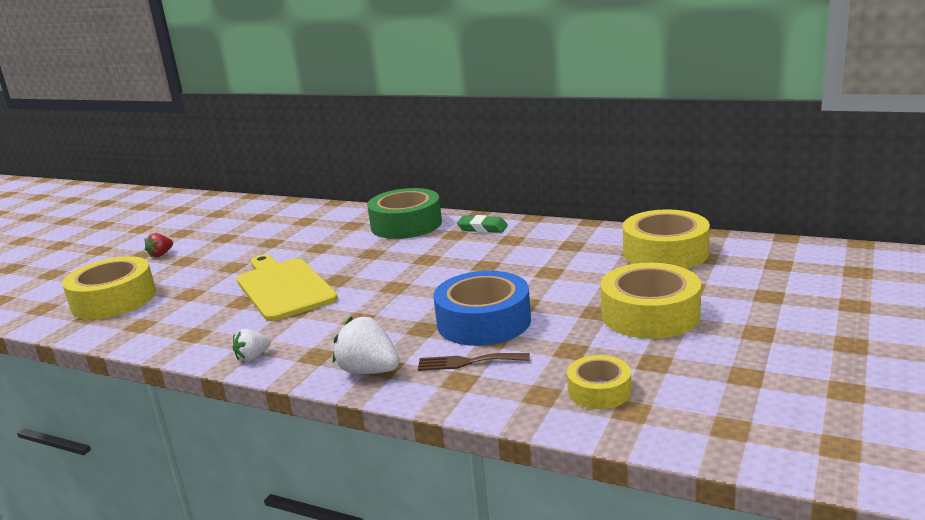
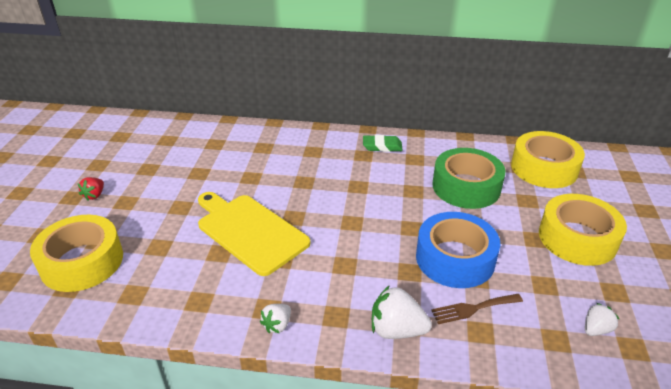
camera: 20 degrees left, 15 degrees up
(406, 224) = (313, 145): green tape -> green tape (466, 187)
(599, 391) = (596, 329): yellow tape -> white strawberry

